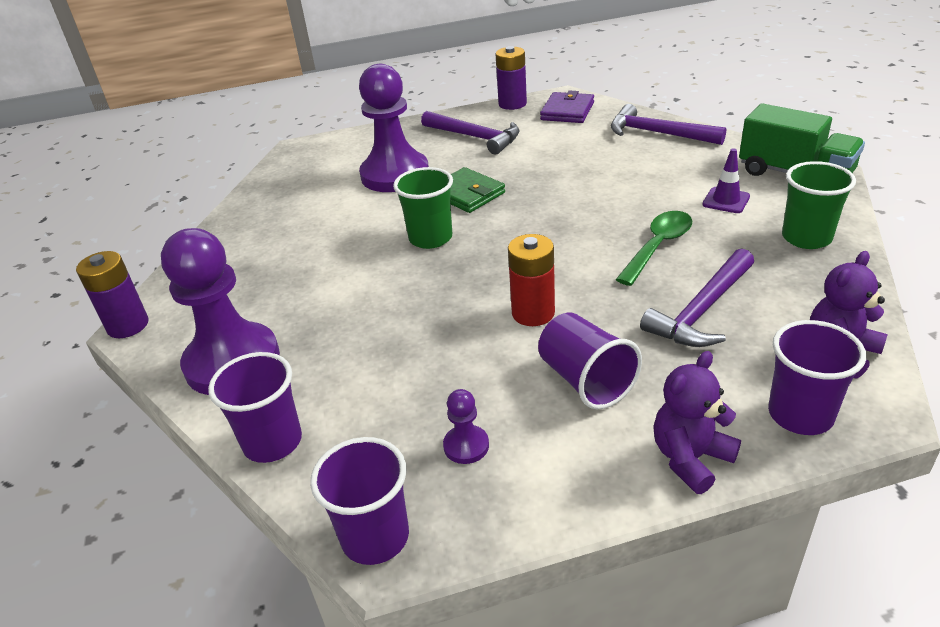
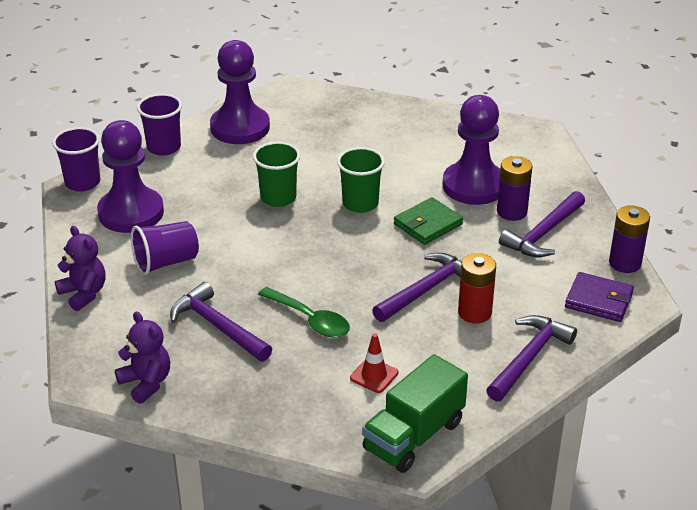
camera: 90 degrees right, 0 degrees up
(128, 325) = (292, 86): purple battery -> purple battery (511, 212)
(466, 446) = (131, 213): purple pawn -> purple pawn, size x2.42
(533, 313) = (245, 247): red battery -> red battery (474, 312)
(579, 186) = (426, 289): none -> purple hammer
(726, 200) = (374, 375): purple traffic cone -> red traffic cone
(800, 415) = (97, 346): purple cup -> none
(806, 238) = (296, 409): green cup -> green cup (278, 198)

